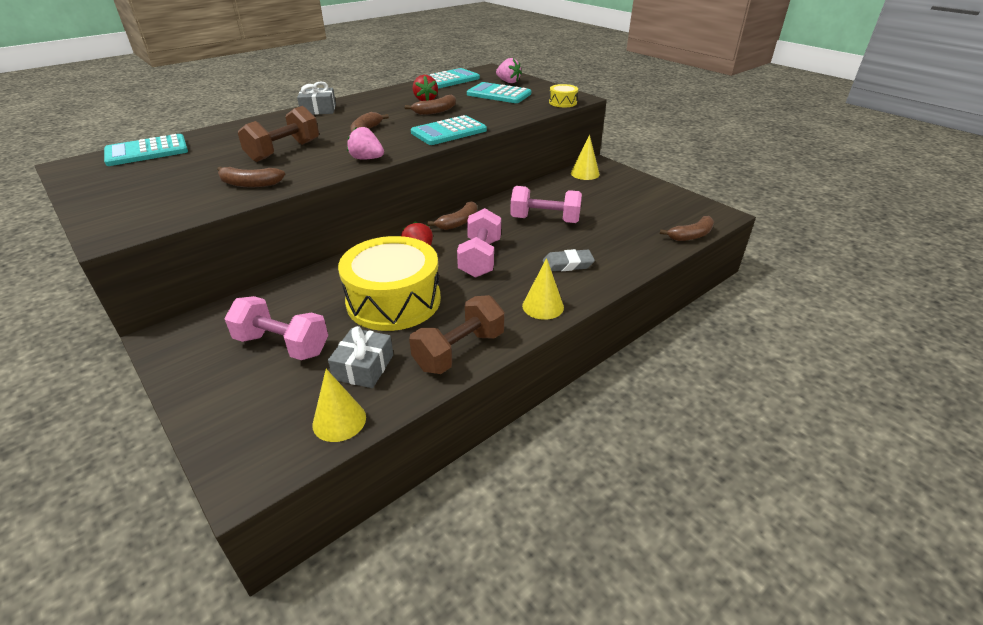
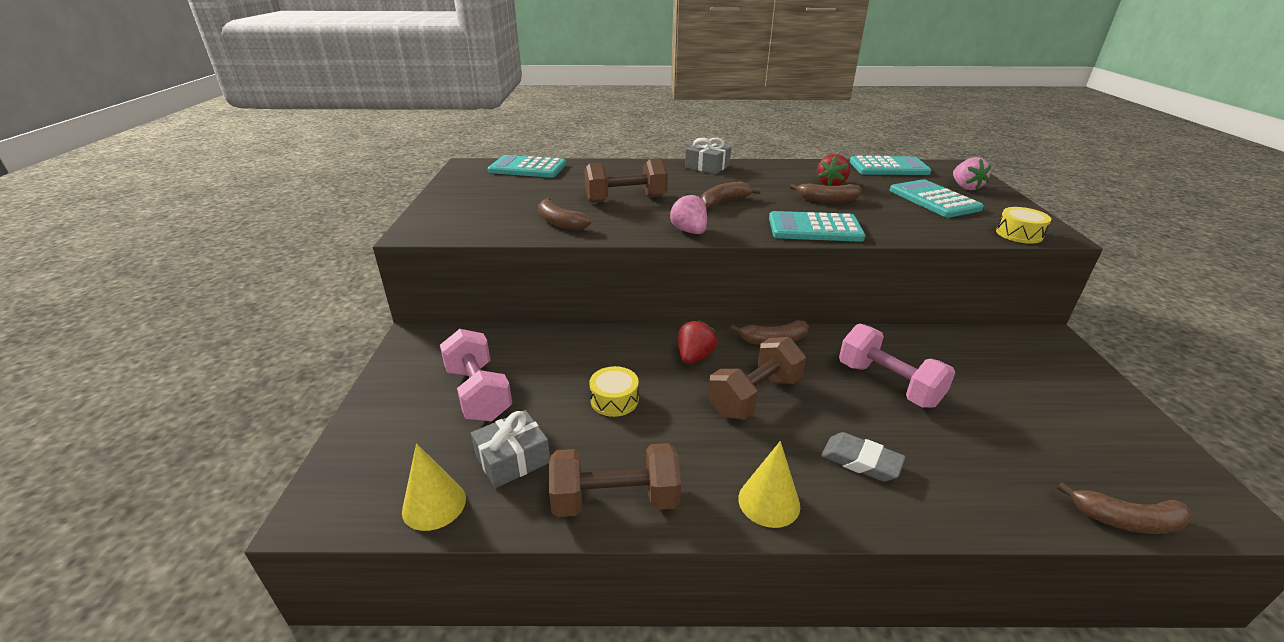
camera: 40 degrees right, 5 degrees down
(393, 300) = (614, 400): yellow drum -> yellow drum, size x0.42
(480, 258) = (754, 396): pink dumbbell -> brown dumbbell
(585, 173) = (1014, 343): yellow cone -> none

